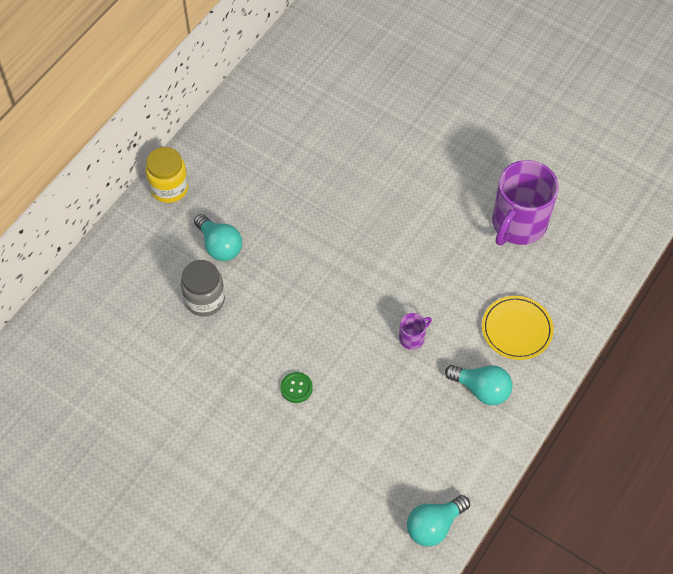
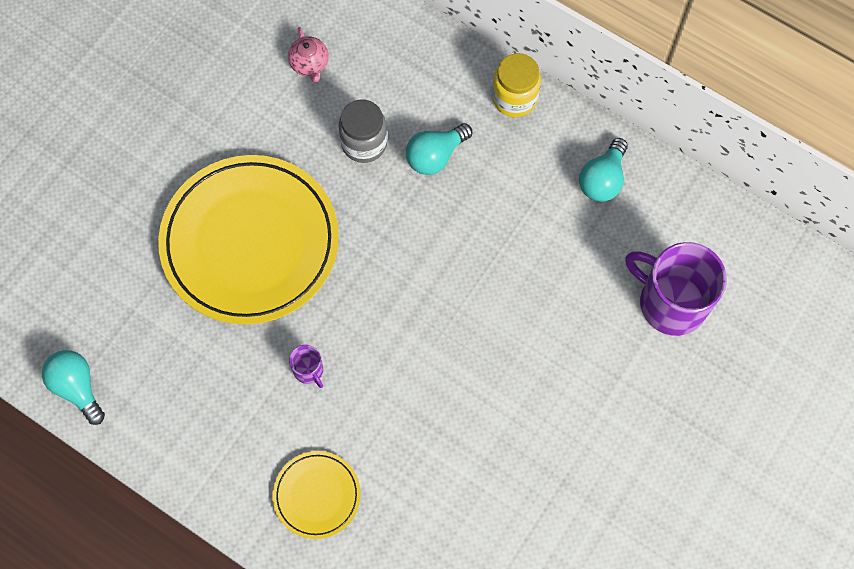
camera: 90 degrees right, 10 degrees up
(123, 345) = (309, 64): none -> pink teapot
(296, 388) = (250, 242): green button -> yellow plate
(481, 389) = (238, 448): turquoise light bulb -> turquoise light bulb (602, 179)
(518, 224) = (469, 508): purple mug -> purple mug (671, 302)

